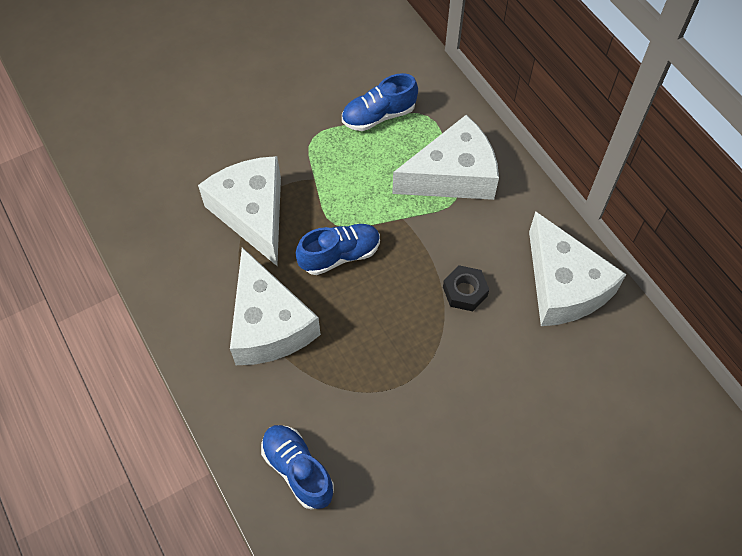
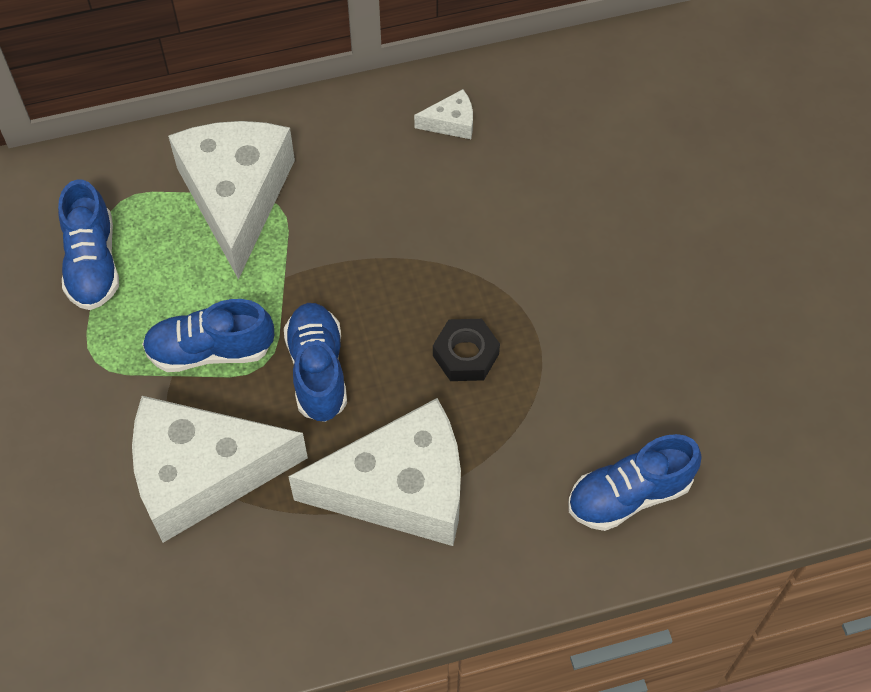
camera: 75 degrees left, 0 degrees up
(337, 193) = (210, 350): none -> blue shoe
(465, 291) = (425, 233): black nut -> black nut (465, 355)
(563, 285) = (451, 123): white cheese -> white cheese, size x0.40

